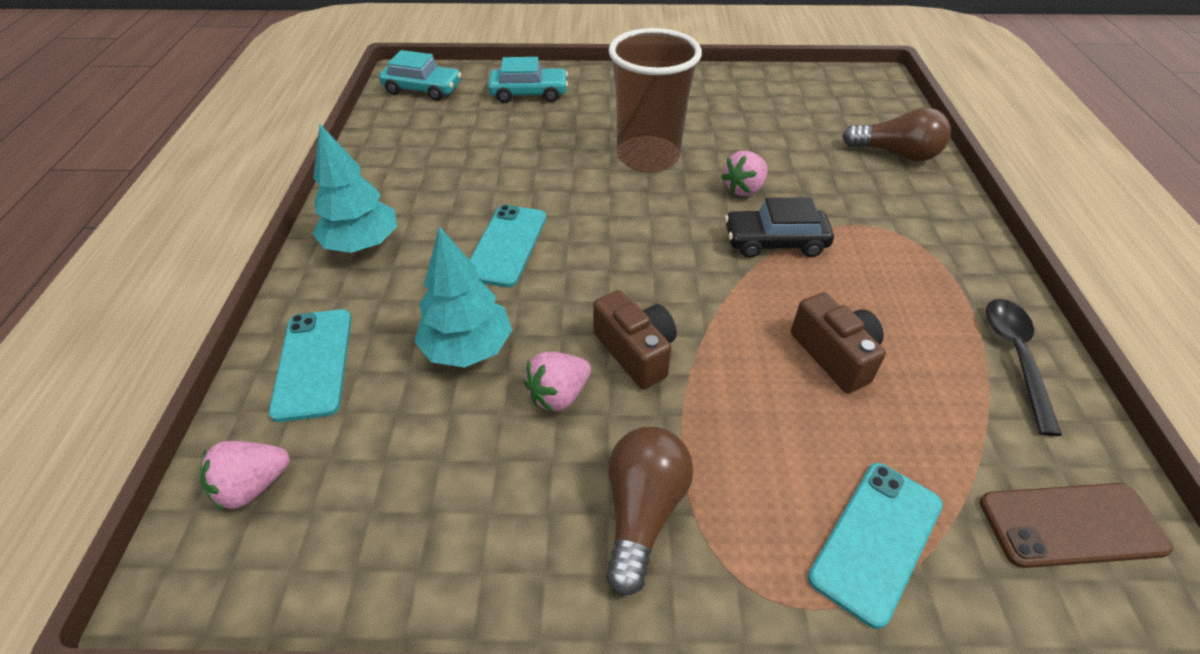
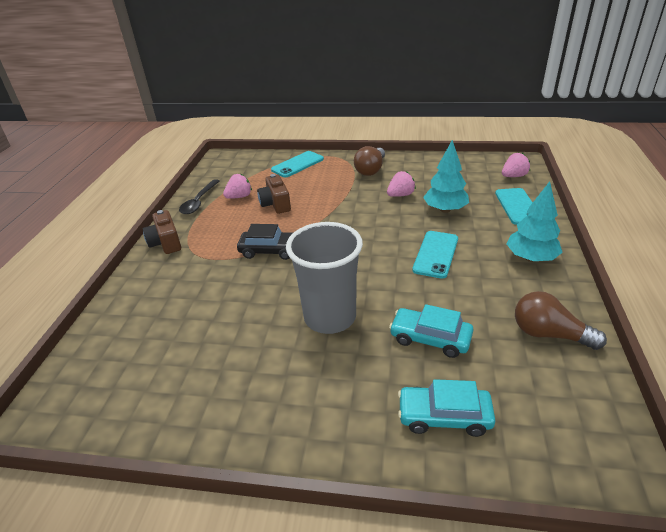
camera: 170 degrees left, 10 degrees down
(423, 89) = (581, 436): turquoise car -> turquoise car (430, 338)
(635, 351) = (365, 207): brown camera -> brown camera (166, 243)
(648, 157) = (330, 317): brown cup -> grey cup
(744, 189) = (268, 286): pink strawberry -> pink strawberry (239, 197)
(896, 154) = (132, 310): brown light bulb -> brown light bulb (549, 334)
(1071, 524) = (234, 166): brown phone -> none

